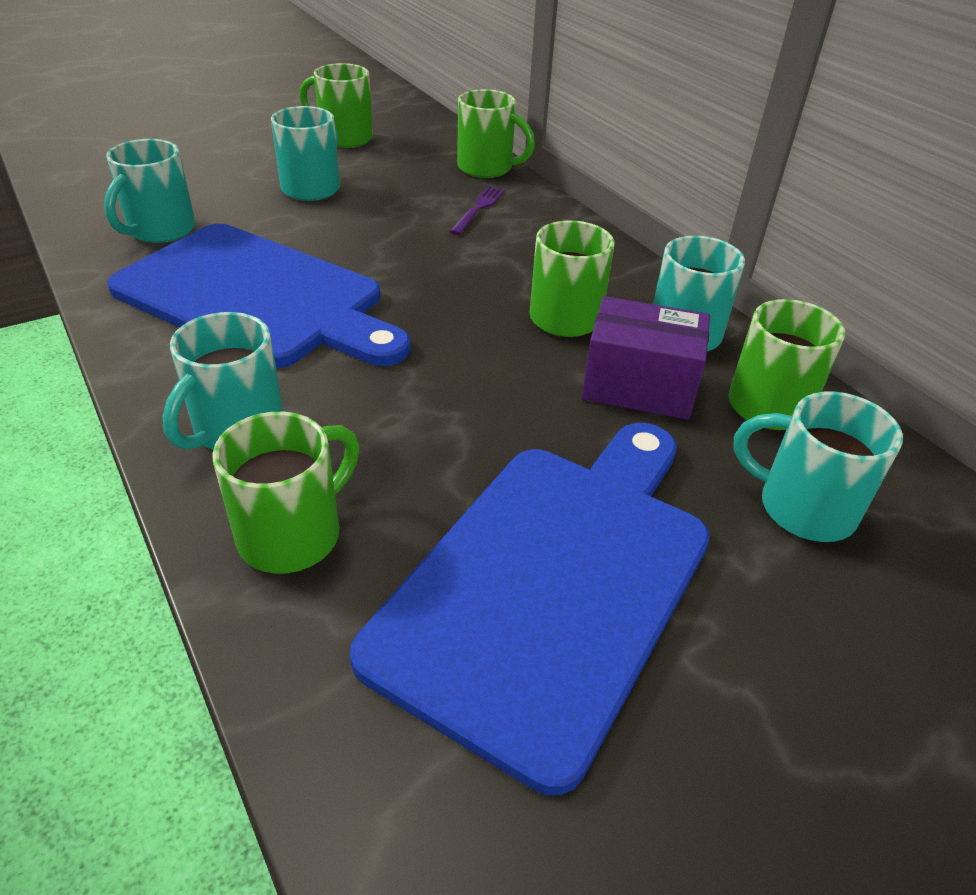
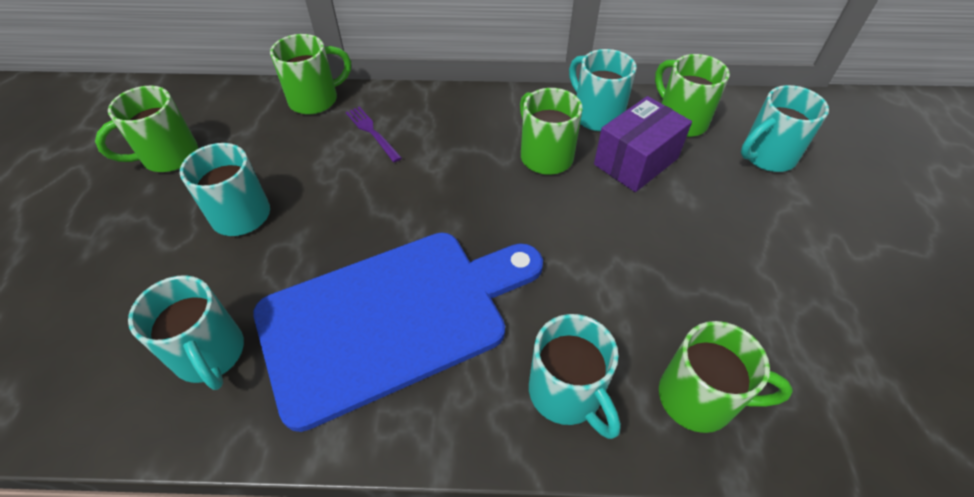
camera: 55 degrees left, 10 degrees up
(293, 534) = (699, 398): green mug -> green mug turned 120 degrees clockwise
(552, 582) = (786, 284): blue cutting board -> none

